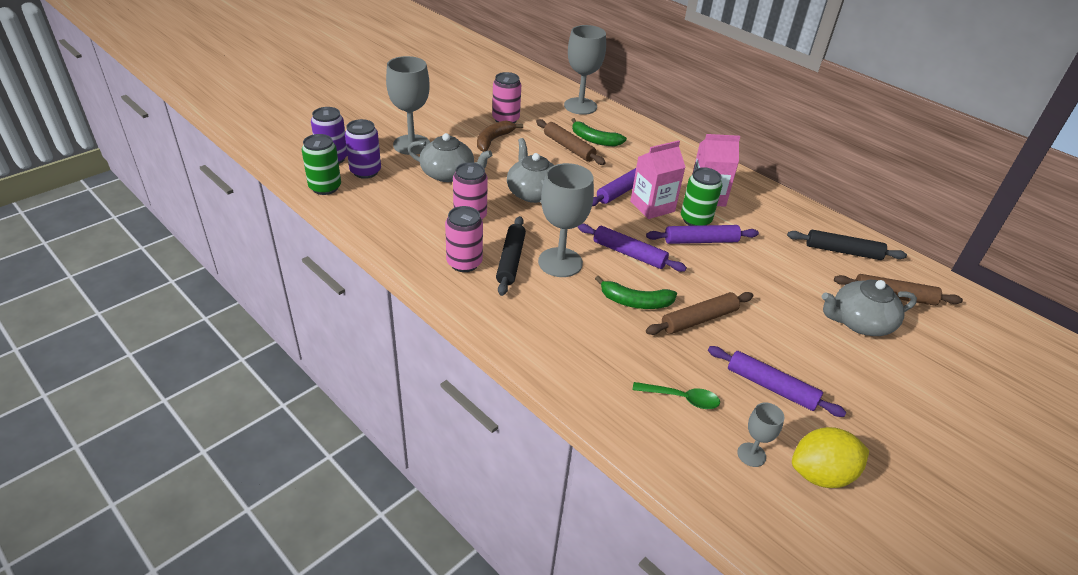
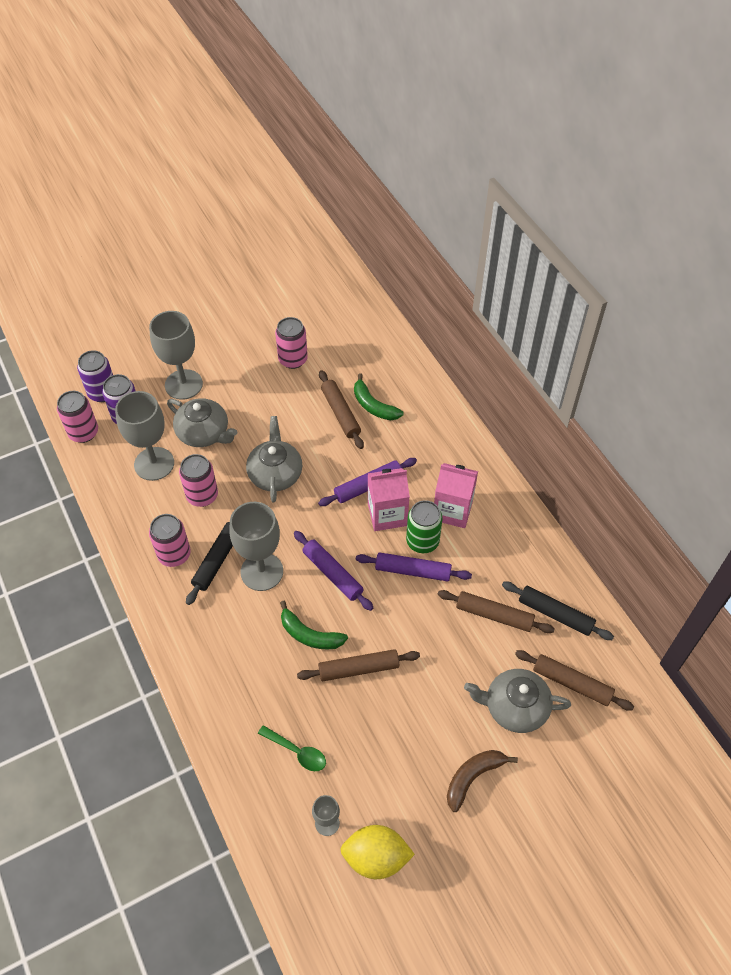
camera: 20 degrees right, 15 degrees up
(325, 187) = (83, 433): green can -> pink can
(493, 140) = (267, 390): brown banana -> brown banana (473, 777)
(580, 106) = (383, 349): grey goblet -> grey goblet (154, 464)
(771, 387) = (384, 759): purple rolling pin -> none
(793, 260) = (494, 615): none -> brown rolling pin

